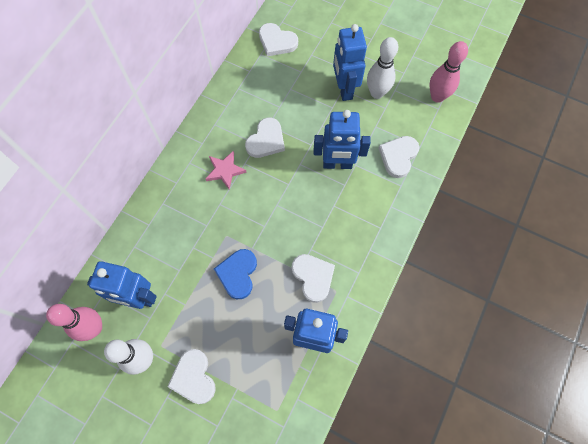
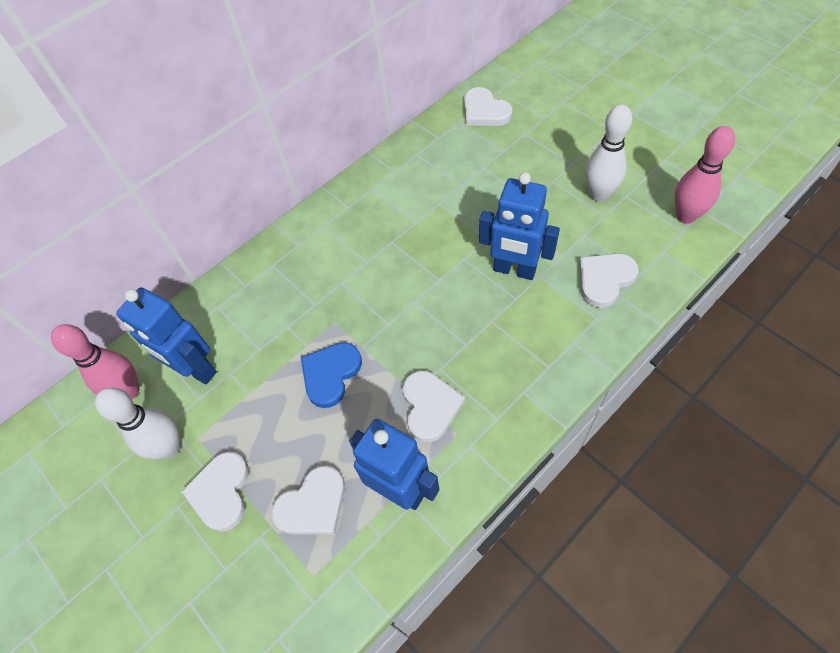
camera: 25 degrees right, 10 degrees down
(225, 171) = (363, 244): pink star -> none
(266, 140) = (429, 220): white heart -> white heart (313, 505)
(344, 89) = (554, 181): blue robot -> none

